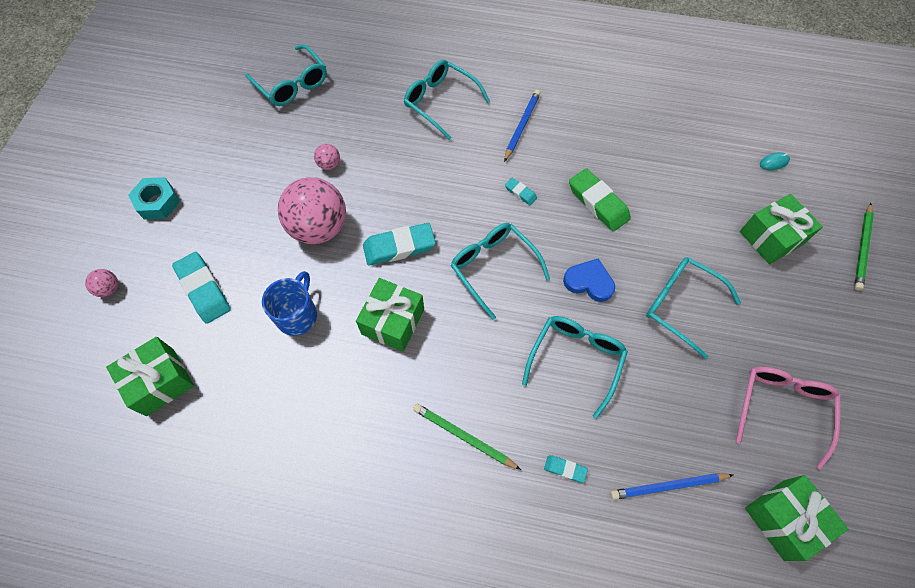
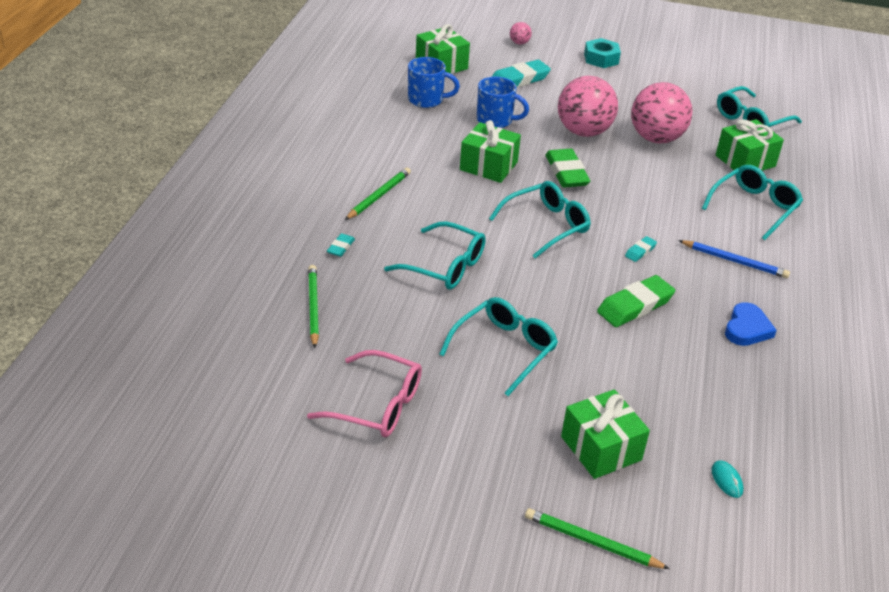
camera: 90 degrees right, 25 degrees down
(250, 395) = (427, 100): none -> blue mug
(329, 164) = (656, 138): pink ball -> pink ball, size x2.39
(399, 247) = (566, 173): turquoise eraser -> green eraser
(589, 282) = (532, 286): blue heart -> blue heart (747, 328)
(668, 486) = (313, 307): blue pencil -> green pencil
(783, 519) = (265, 379): green gift -> green gift (745, 161)

